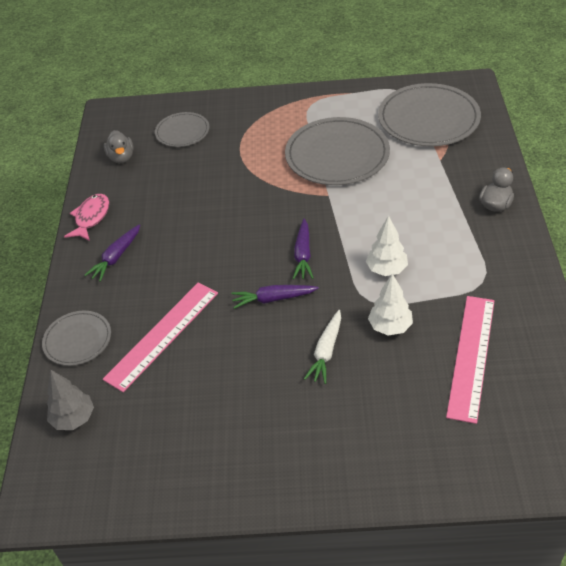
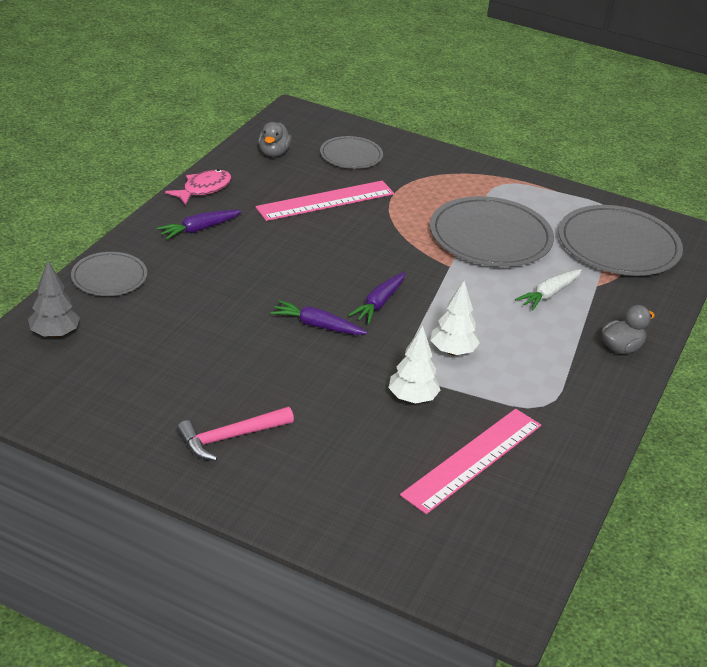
camera: 20 degrees right, 10 degrees down
(163, 335) = (188, 307): pink ruler -> pink ruler (326, 201)
(286, 438) = (230, 437): none -> pink hammer
(326, 351) = (330, 389): white carrot -> white carrot (549, 294)

